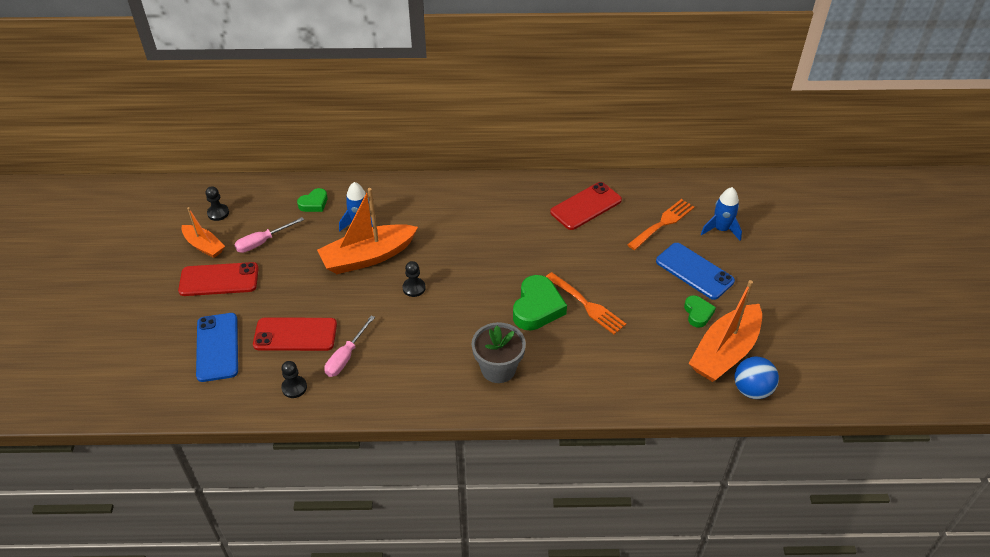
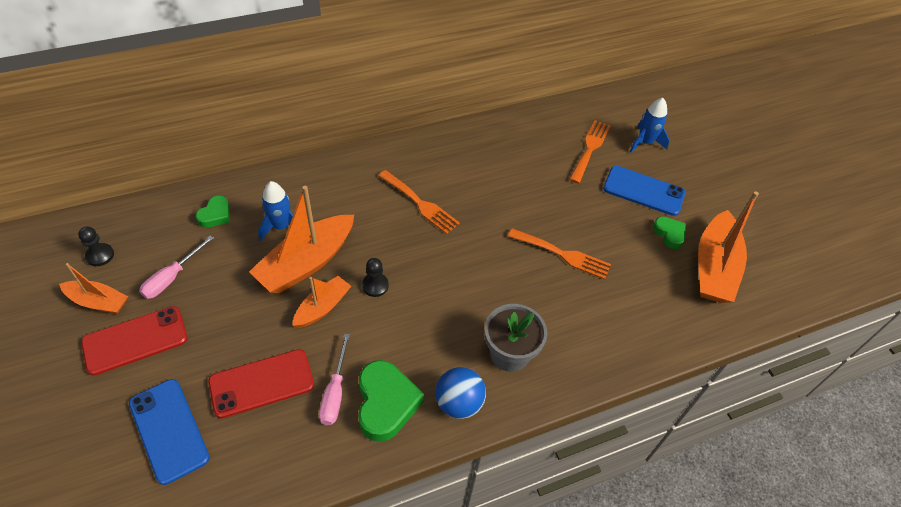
camera: 25 degrees left, 5 degrees up
(294, 387) = (289, 452): black pawn -> none
(365, 293) = (322, 307): none -> orange boat
(483, 234) = (420, 204): none -> orange fork
(537, 307) = (515, 271): green heart -> green heart (386, 403)
(586, 206) = (509, 149): red phone -> none
(752, 390) = (758, 300): blue ball -> blue ball (459, 403)

